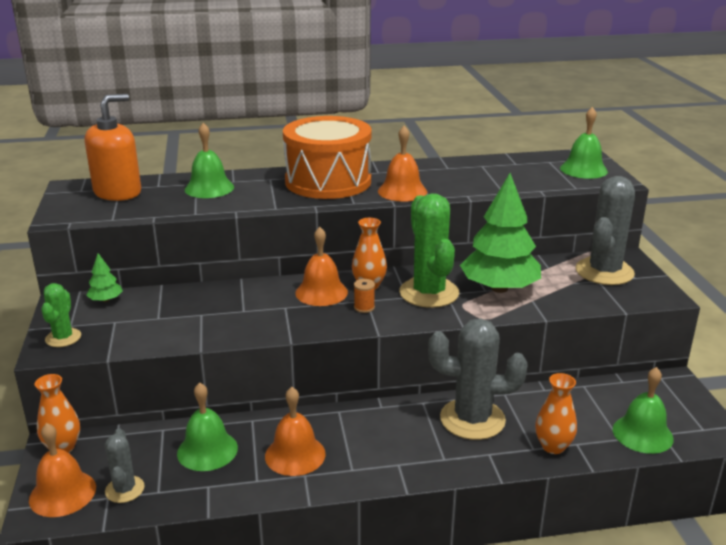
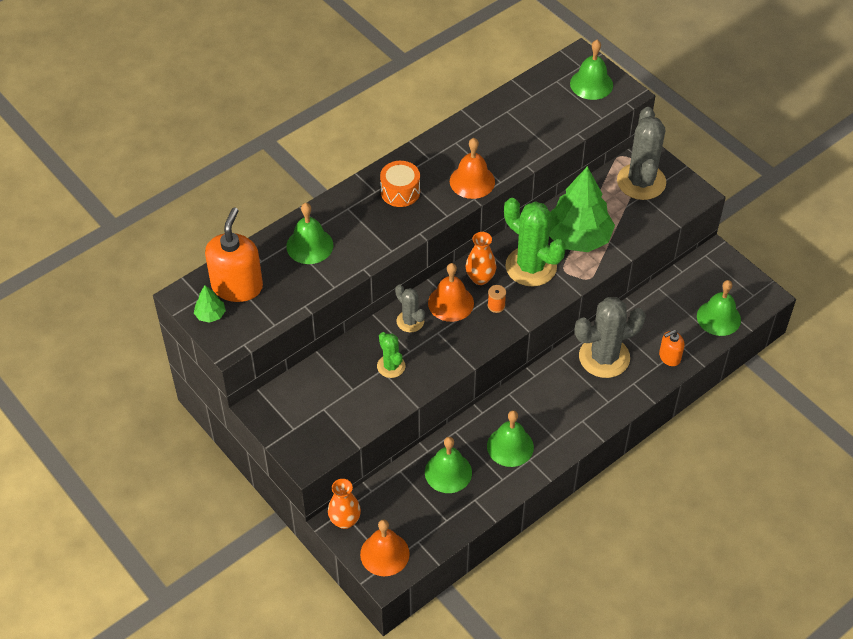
camera: 30 degrees left, 25 degrees up
(63, 338) = (303, 443): green cactus -> green cactus (391, 366)
(106, 300) = (291, 389): green tree -> green tree (210, 315)
(124, 489) = (423, 530): grey cactus -> grey cactus (410, 321)
(295, 455) = (510, 446): orange bell -> green bell
(328, 181) = (400, 192): orange drum -> orange drum, size x0.48
(553, 446) = (669, 357): orange vase -> orange soap dispenser

